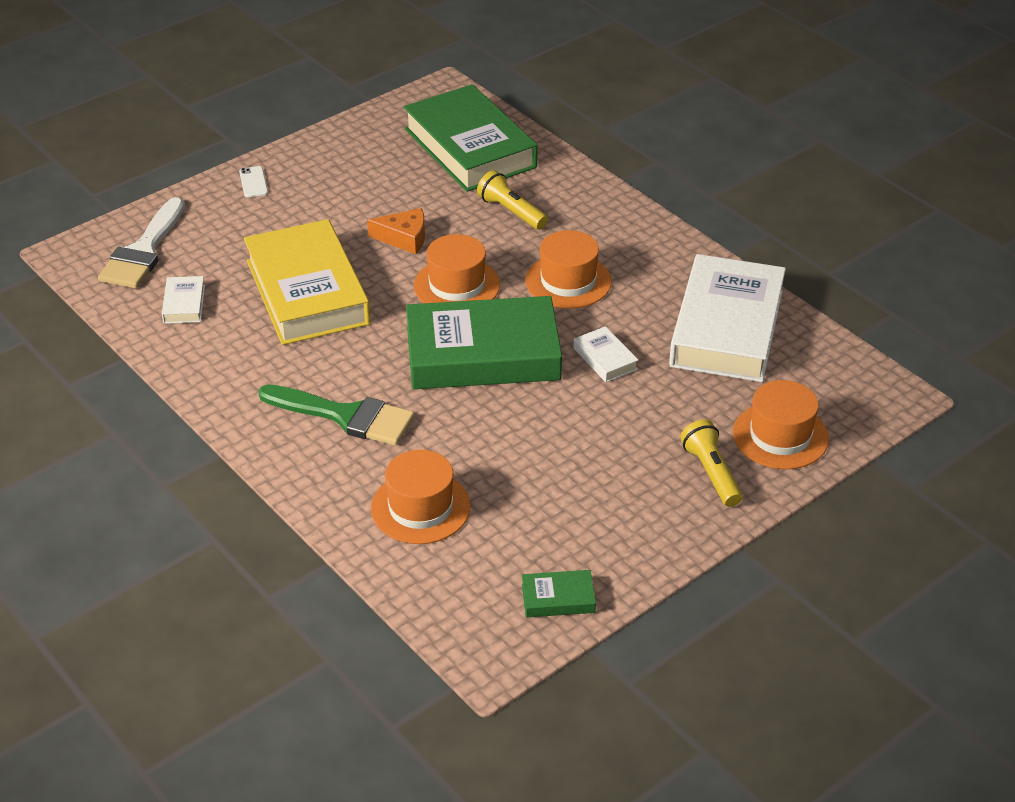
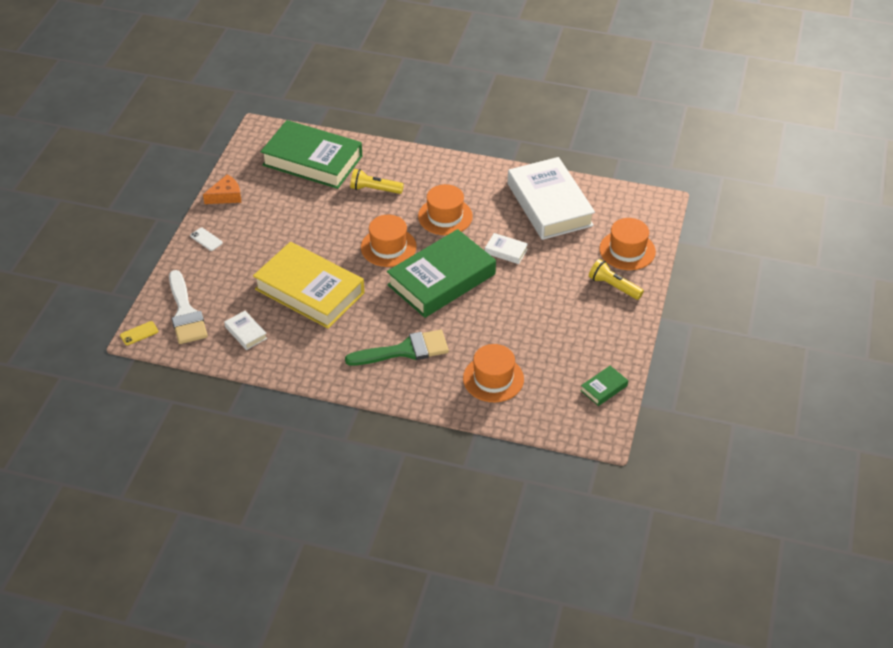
camera: 35 degrees left, 5 degrees up
(71, 249) = (139, 333): none -> yellow phone
(404, 238) = (331, 233): orange cheese -> orange cheese (226, 196)

